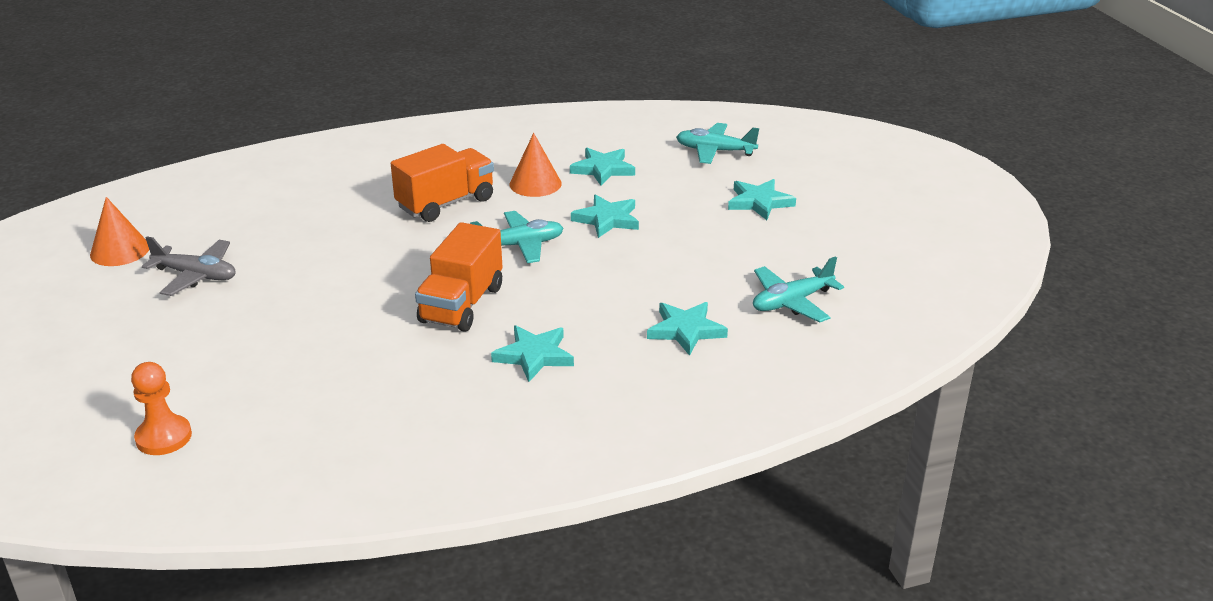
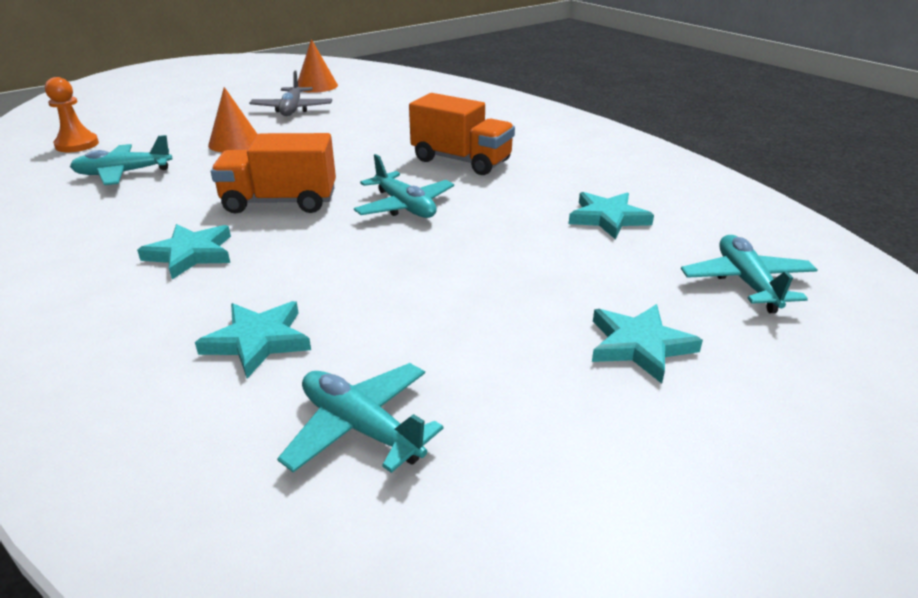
camera: 70 degrees right, 0 degrees up
(302, 397) = (123, 173): none -> turquoise plane
(535, 184) = (537, 190): orange cone -> orange cone (235, 143)
(607, 219) = (494, 241): turquoise star -> none

